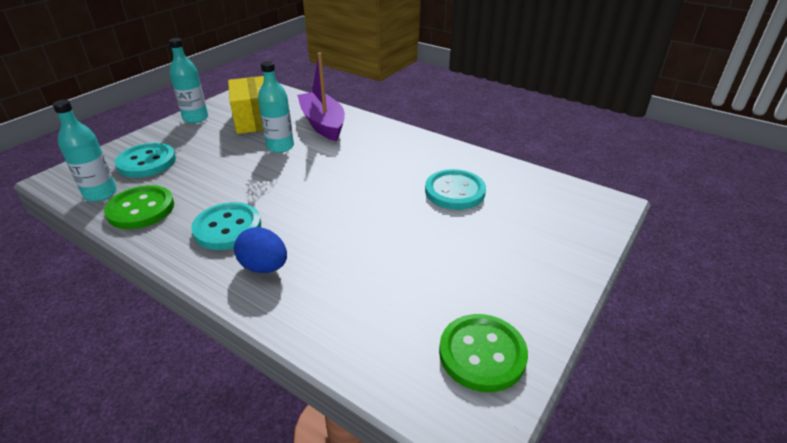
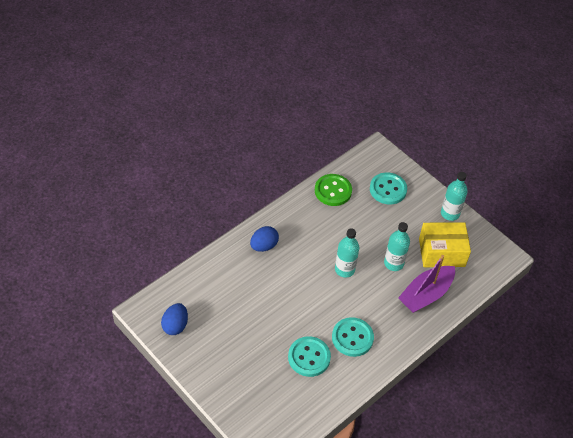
camera: 100 degrees right, 15 degrees up
(100, 193) = (354, 171): turquoise bottle -> turquoise bottle (344, 269)
(227, 228) = (303, 231): turquoise button -> turquoise button (352, 338)
(323, 124) = (426, 294): purple boat -> purple boat turned 150 degrees clockwise
(482, 354) = (175, 325): green button -> blue egg

